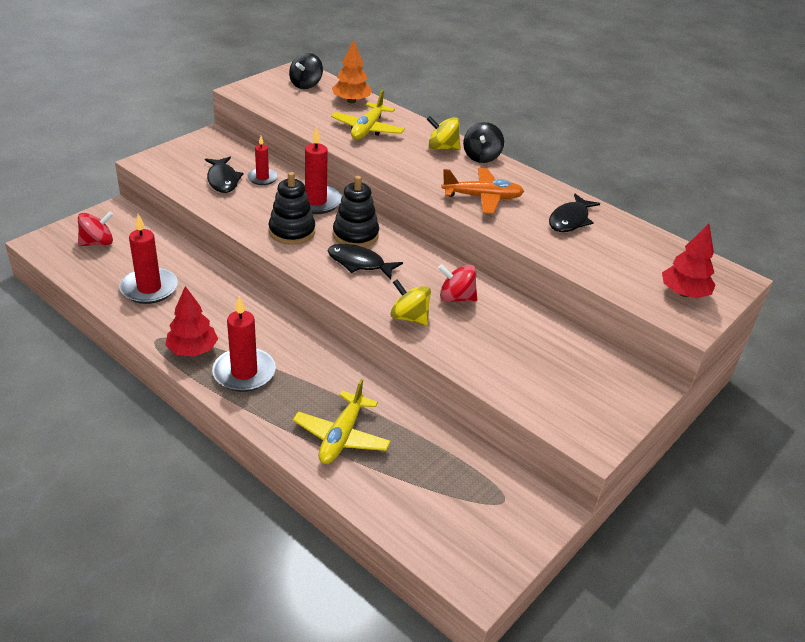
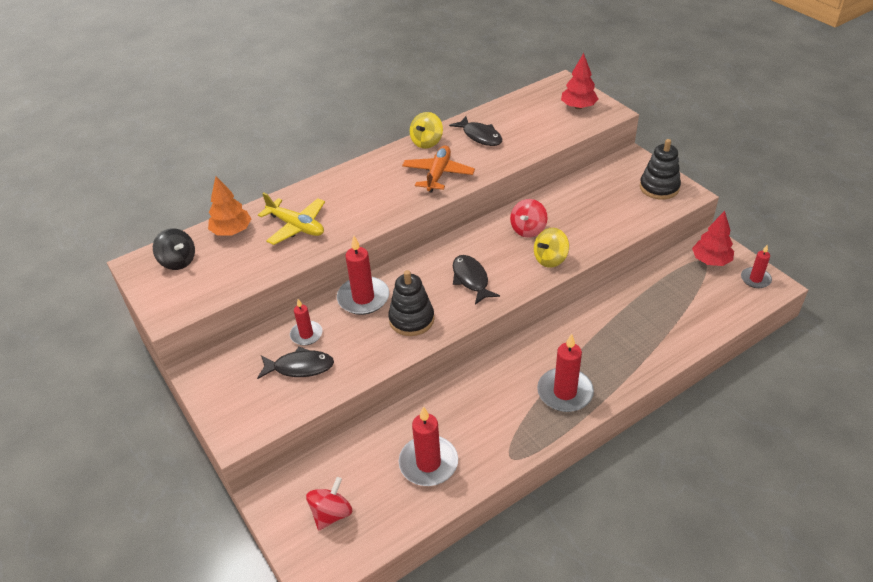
camera: 70 degrees left, 5 degrees up
(97, 243) = (331, 513): red spinning top -> red spinning top turned 45 degrees clockwise
(193, 350) = (530, 428): red tree -> red tree (710, 260)
(341, 436) = (643, 336): yellow plane -> none
(355, 235) = (427, 277): black stacking toy -> black stacking toy (659, 187)
(359, 263) = (471, 279): black fish -> black fish turned 120 degrees clockwise
(442, 147) = (348, 184): yellow spinning top -> yellow spinning top (427, 142)
(481, 157) = (371, 164): black spinning top -> none
(485, 561) = (755, 279): none -> red candle

